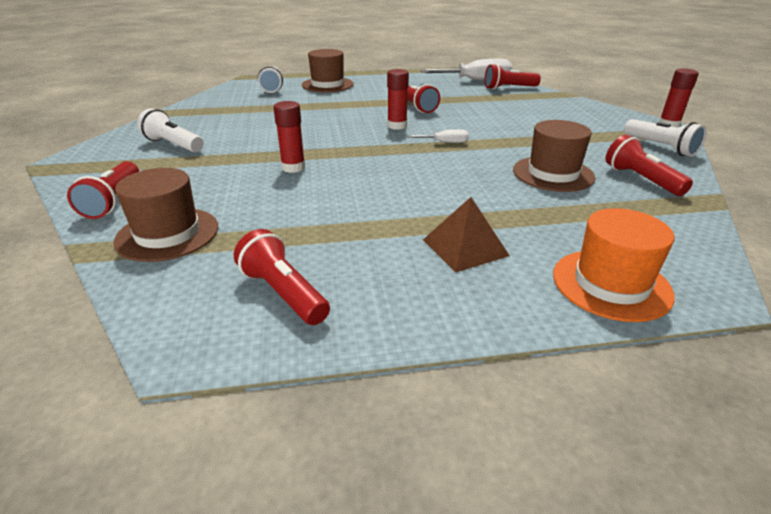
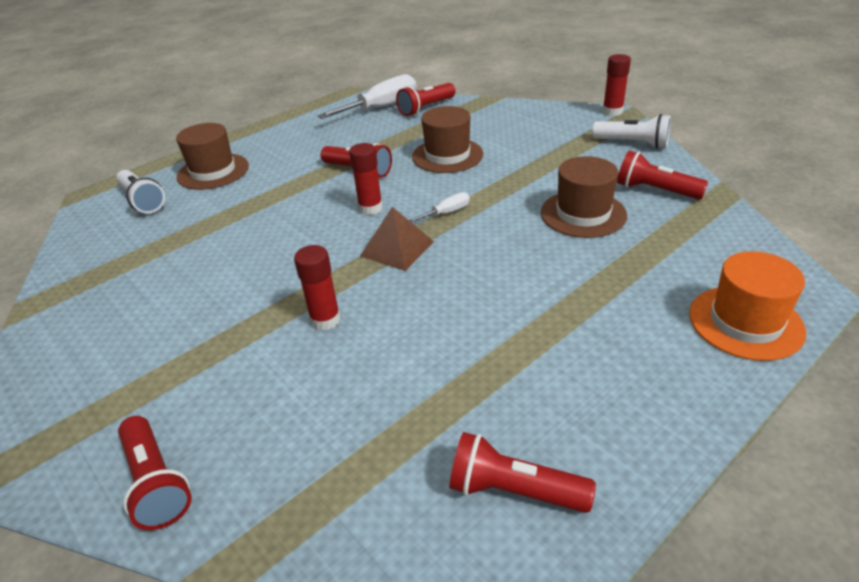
camera: 30 degrees left, 5 degrees up
(167, 234) = (295, 490): brown hat -> brown hat (447, 155)
(173, 145) = (122, 354): white flashlight -> none
(465, 247) = (605, 342): brown pyramid -> brown pyramid (397, 248)

